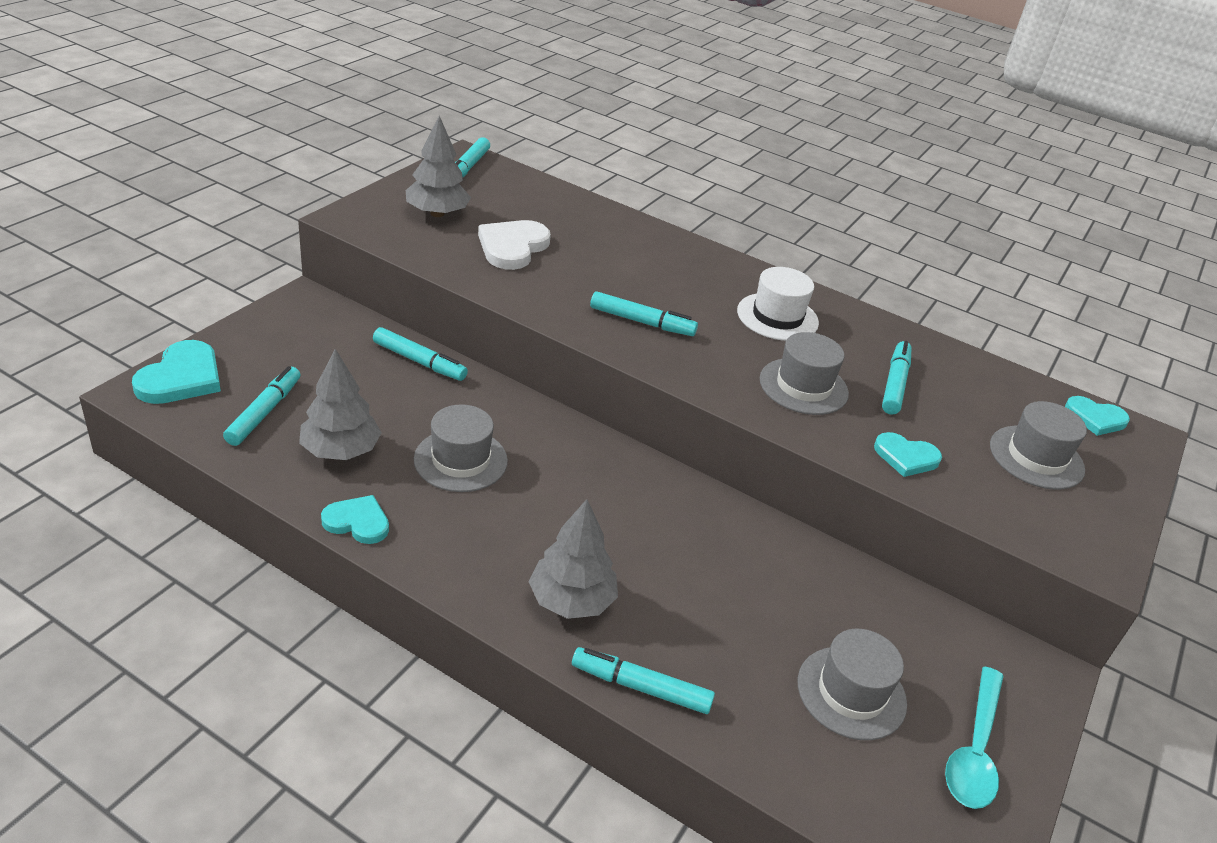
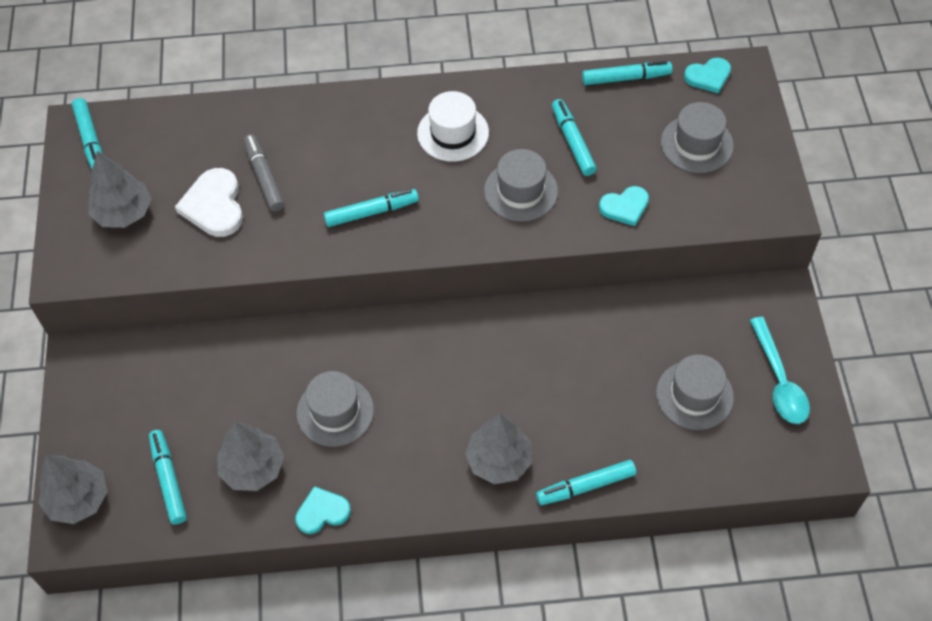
camera: 30 degrees left, 20 degrees up
(181, 378) = (78, 499): turquoise heart -> grey tree
(419, 361) = (222, 349): turquoise marker -> turquoise marker (626, 78)
(575, 254) = (264, 177): none -> grey marker

